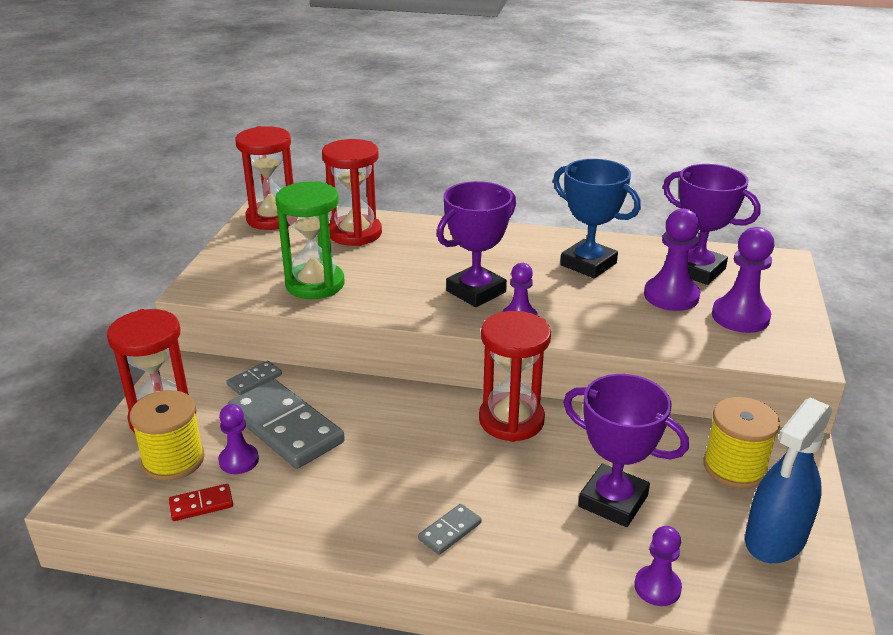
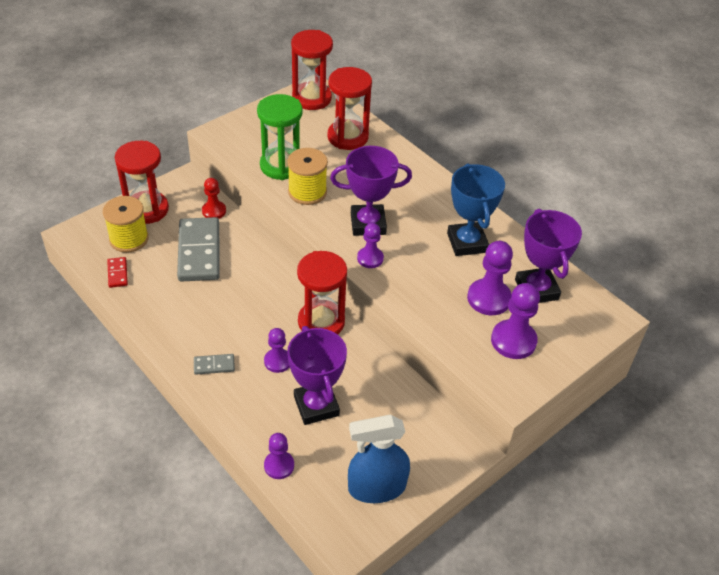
camera: 35 degrees right, 15 degrees up
(201, 504) = (118, 273): red domino -> red domino turned 60 degrees clockwise
(239, 460) = (158, 258): purple pawn -> purple pawn (277, 361)
(254, 380) = (214, 211): grey domino -> red pawn
(734, 467) = (412, 434): yellow spool -> yellow spool (307, 192)

